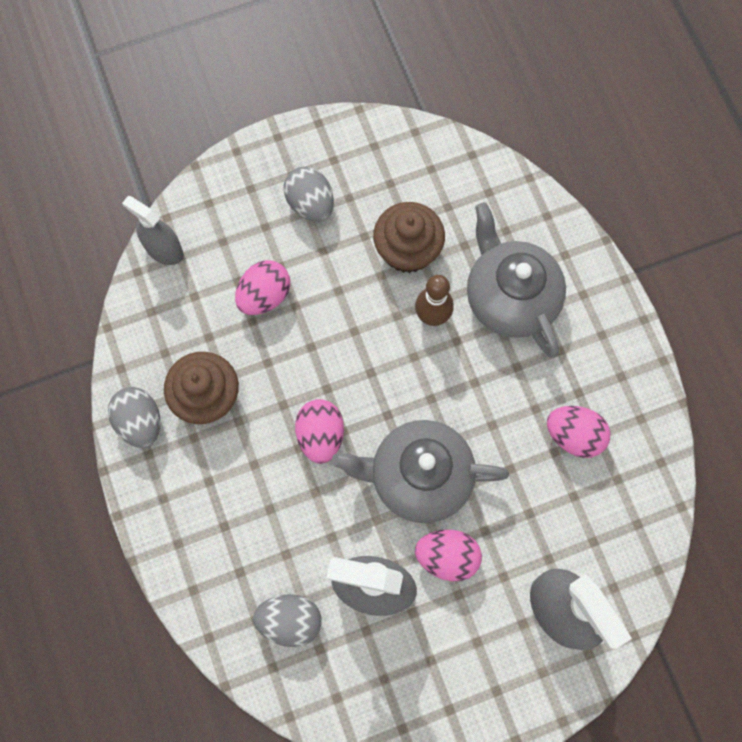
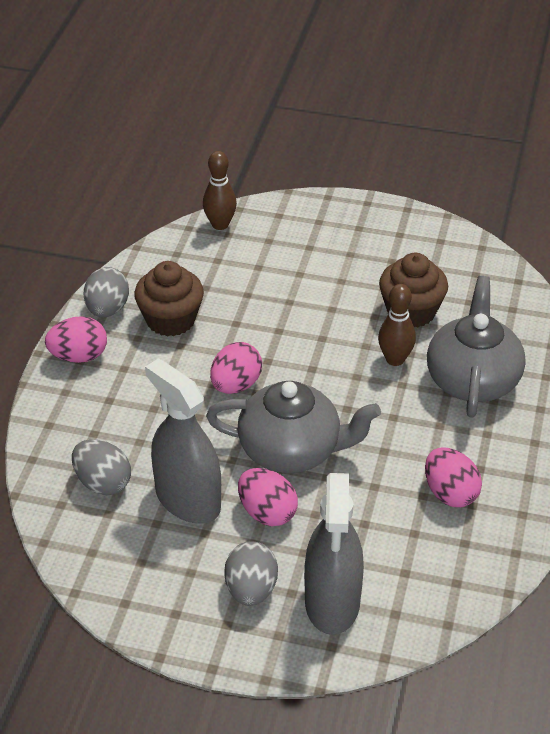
camera: 35 degrees right, 30 degrees down
(164, 249) = (220, 224): grey spray bottle -> brown bowling pin
(264, 296) = (271, 284): pink egg -> pink egg (79, 356)
(310, 204) = (357, 250): grey egg -> grey egg (251, 590)
(419, 476) = (291, 450): grey teapot -> grey teapot turned 150 degrees clockwise

